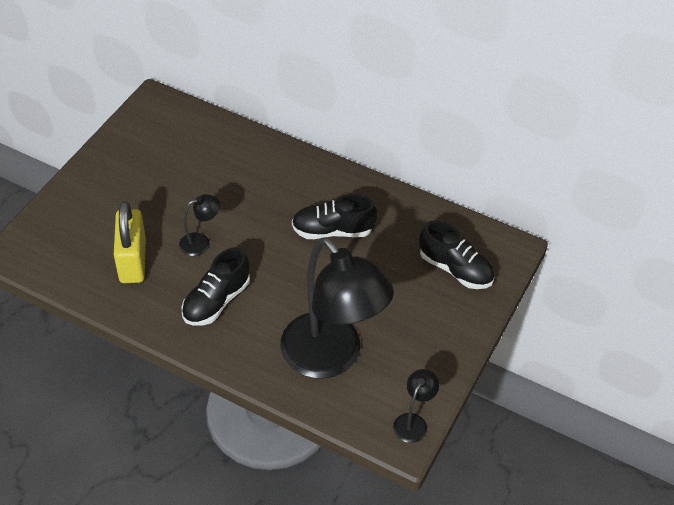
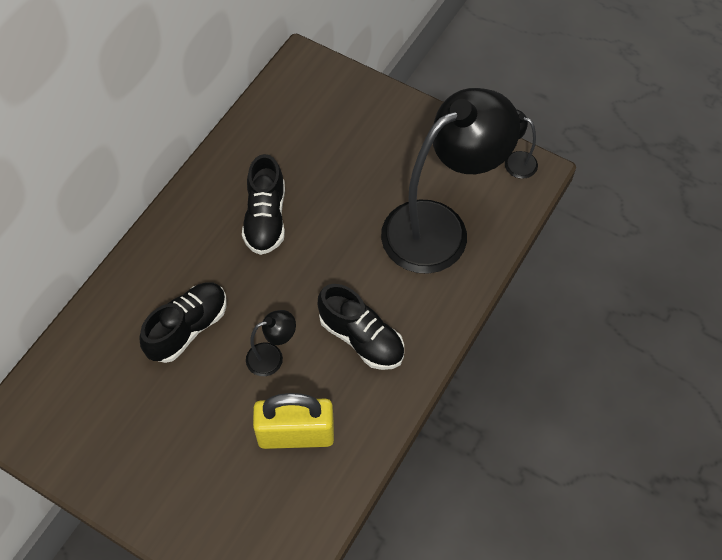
camera: 85 degrees left, 10 degrees up
(201, 242) = (272, 357): black lamp -> black lamp turned 90 degrees clockwise
(455, 269) = (328, 110): black shoe -> black shoe (188, 328)

